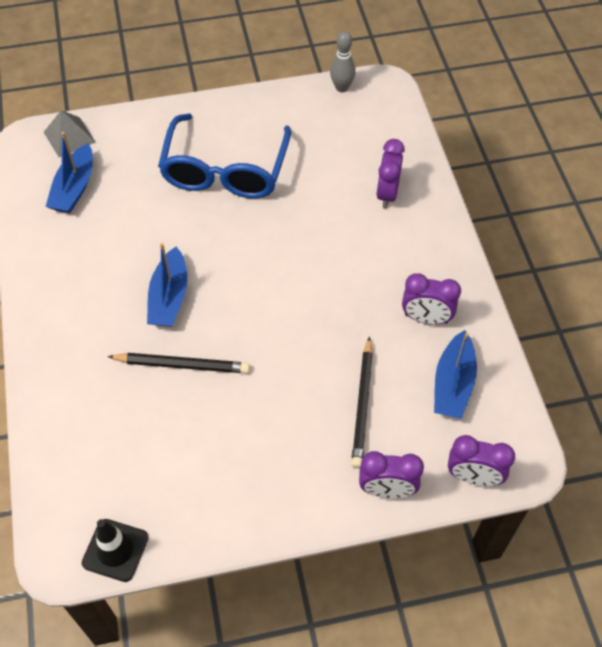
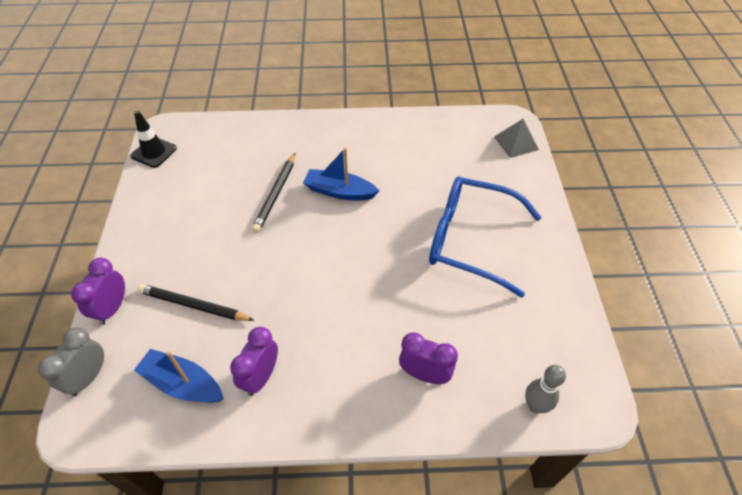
camera: 100 degrees right, 5 degrees down
(74, 188) = (459, 144): blue boat -> none
(342, 88) = (588, 359): grey bowling pin -> grey bowling pin (535, 405)
(473, 477) = (88, 377): purple clock -> grey clock

